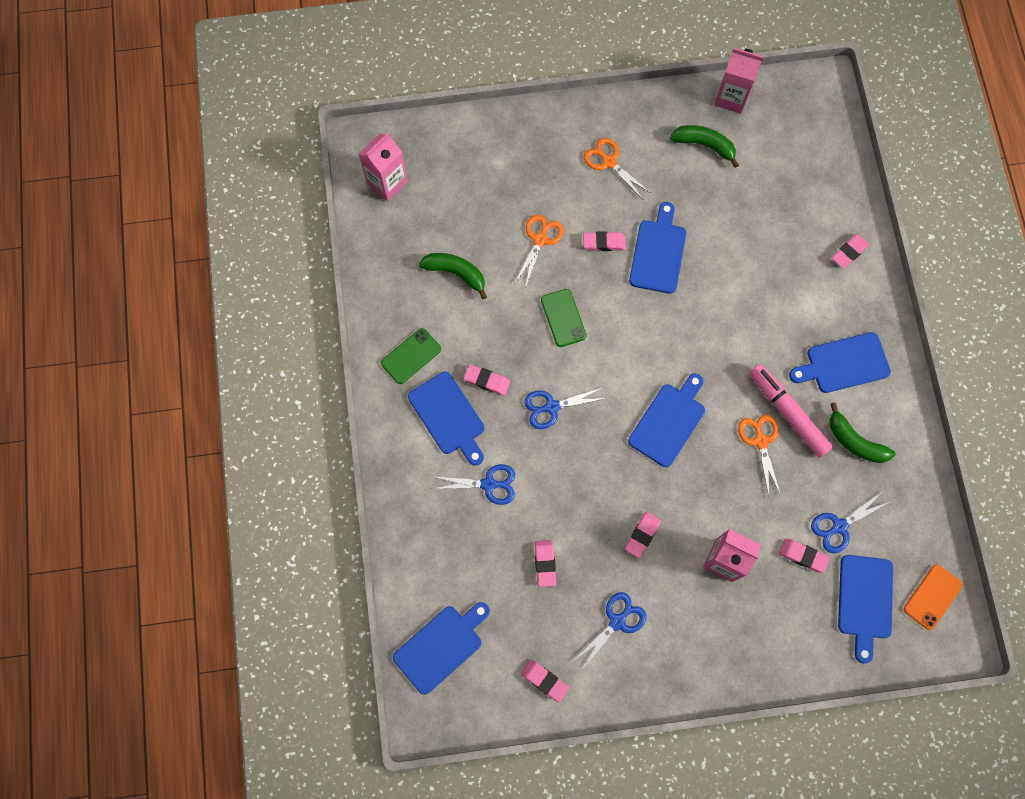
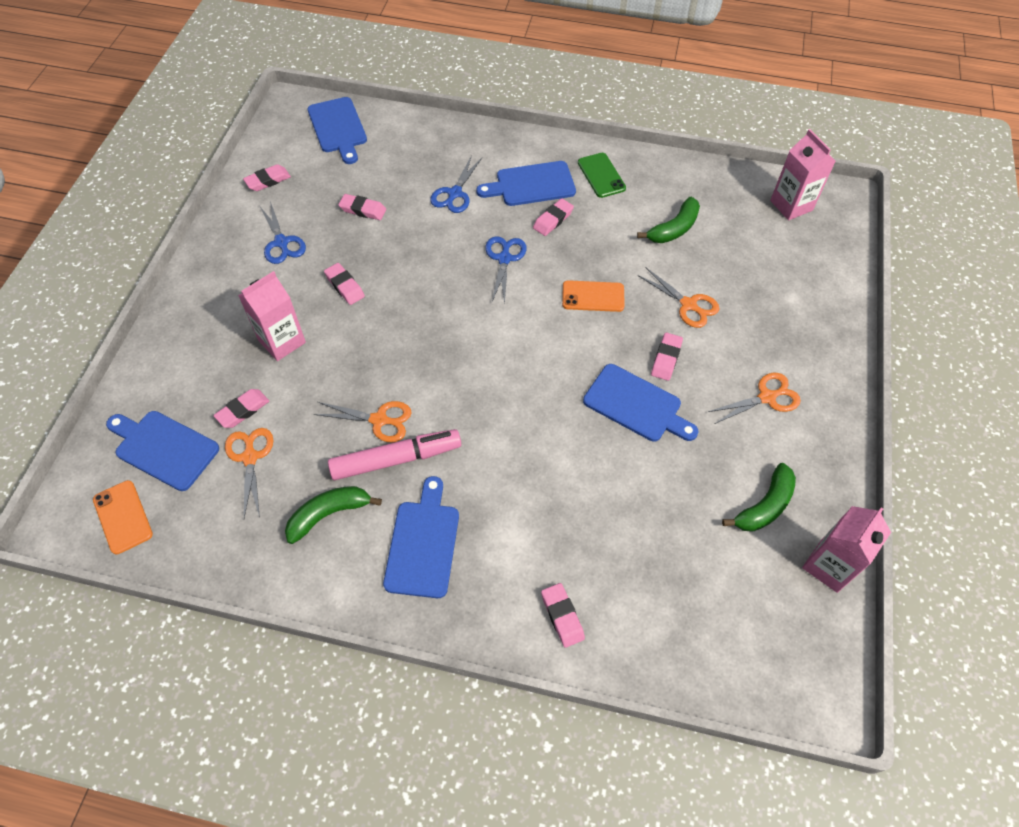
camera: 110 degrees right, 15 degrees down
(563, 318) = (593, 296): green phone -> orange phone
(668, 422) = (442, 346): blue cutting board -> none
(839, 526) = (250, 457): blue scissors -> orange scissors

